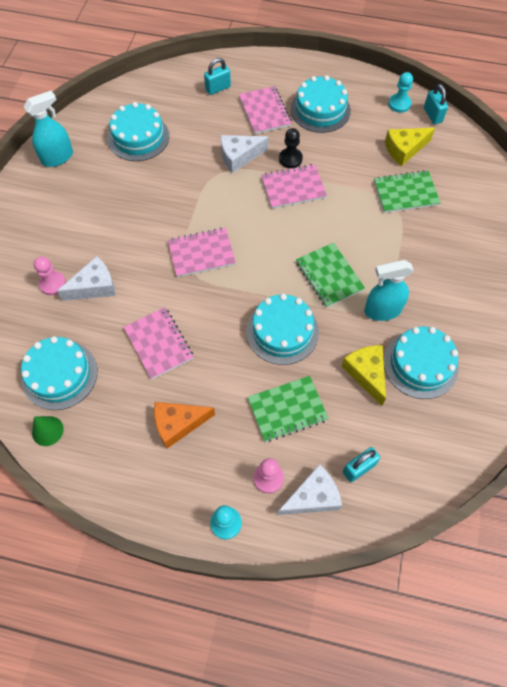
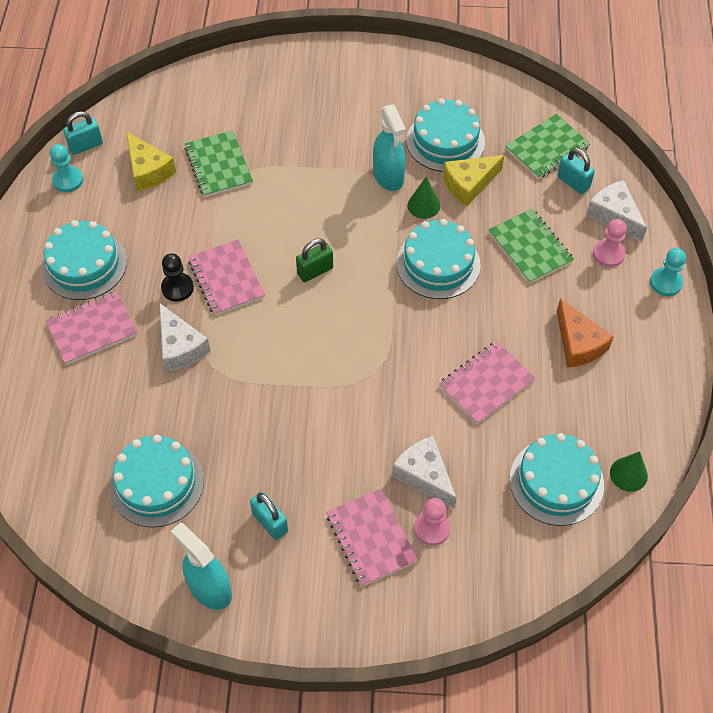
camera: 100 degrees left, 5 degrees down
(201, 253) = (348, 363): pink notebook -> pink notebook (371, 538)
(218, 88) = (48, 396): turquoise padlock -> turquoise padlock (270, 522)
(290, 244) = (315, 271): none -> green padlock
(329, 276) = (353, 228): green notebook -> green notebook (547, 148)
(346, 332) = (423, 205): none -> green cone

